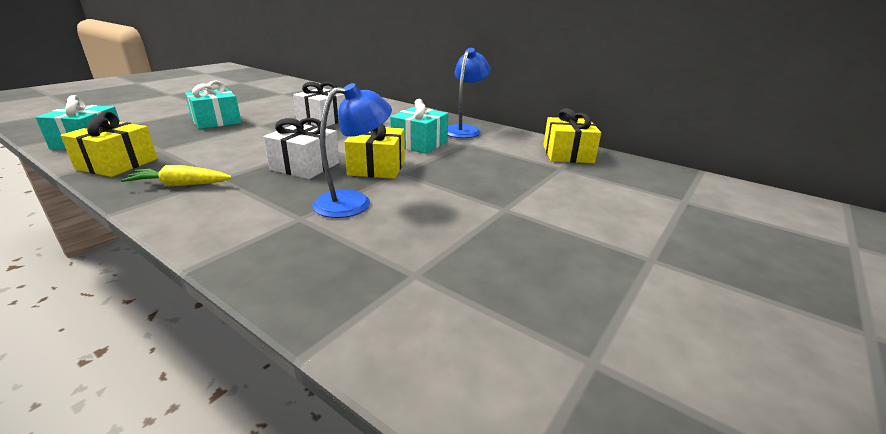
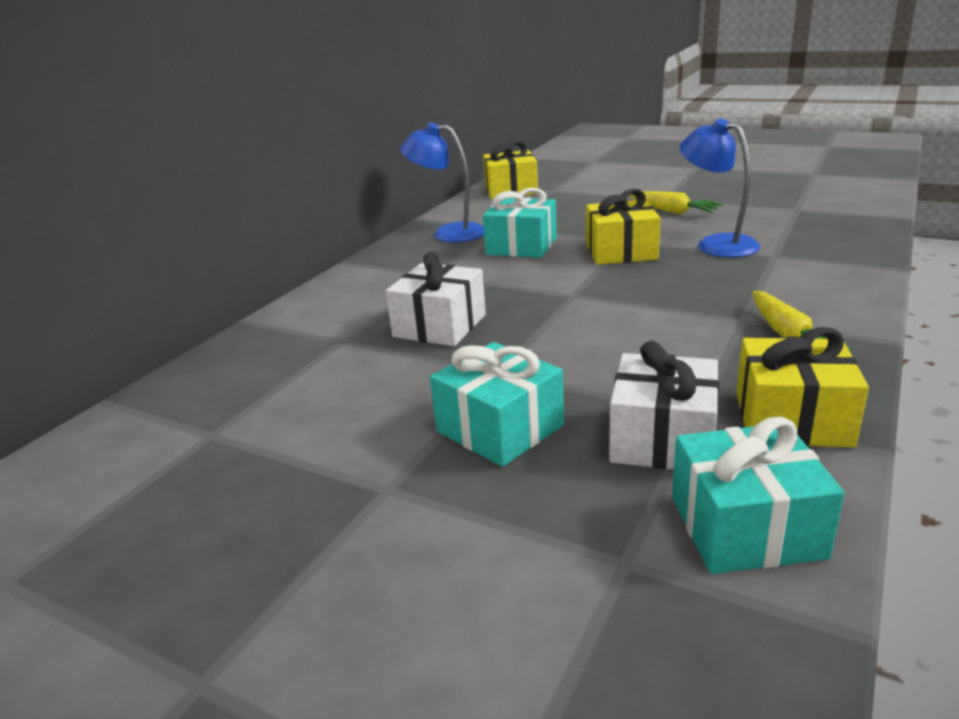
camera: 95 degrees left, 0 degrees up
(305, 166) = (654, 285): white gift -> white gift (662, 439)
(459, 203) = (673, 211): none -> yellow carrot

